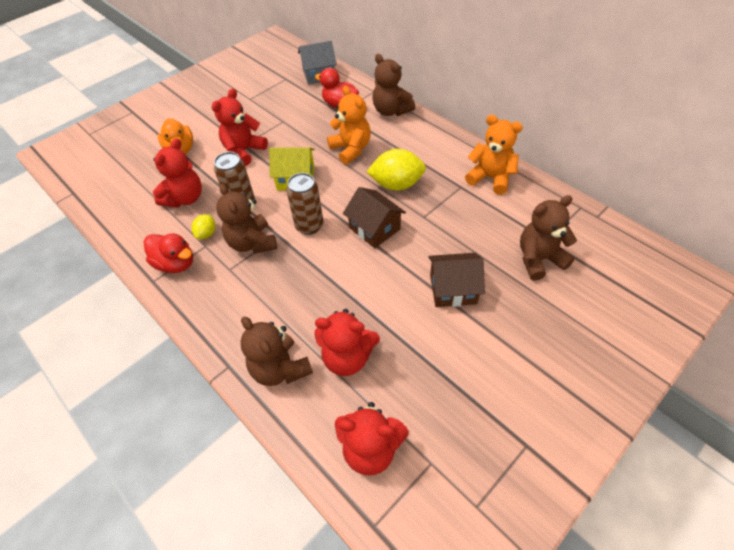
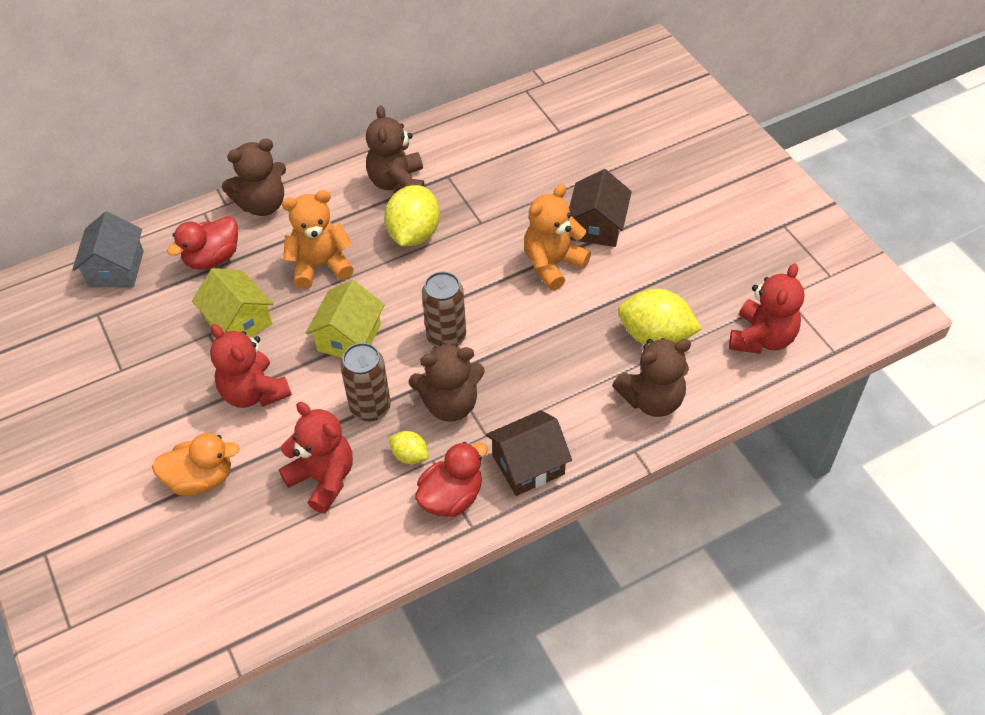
camera: 75 degrees left, 0 degrees up
(295, 129) = (238, 321): none -> yellow house
(347, 357) = (655, 336): red teddy bear -> yellow lemon
(374, 228) = (480, 272): brown house -> brown house (528, 465)
(490, 178) = (446, 146): orange teddy bear -> orange teddy bear (553, 264)
(539, 259) = (583, 146): brown teddy bear -> brown teddy bear (397, 183)

